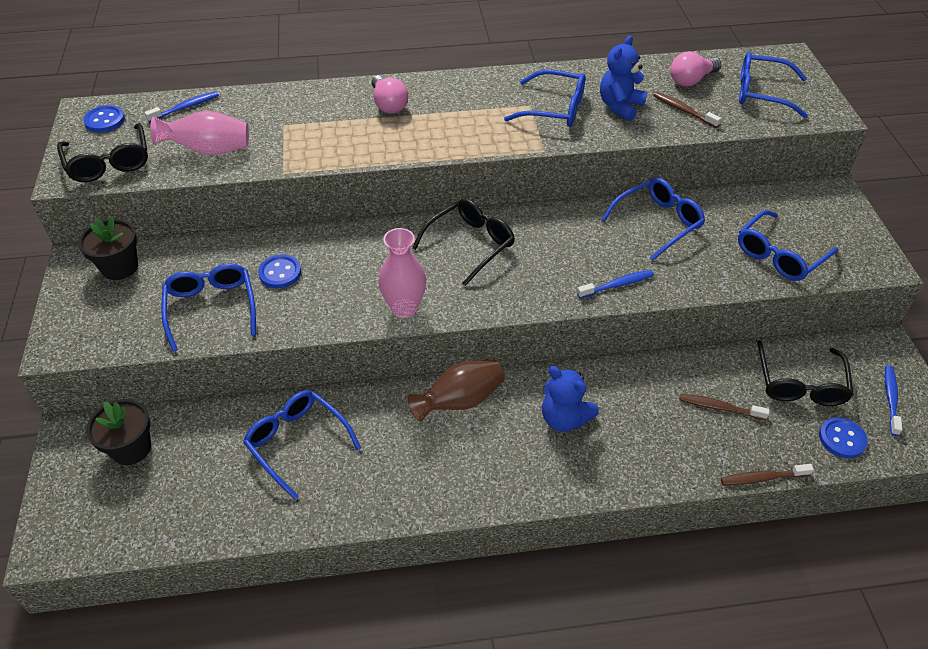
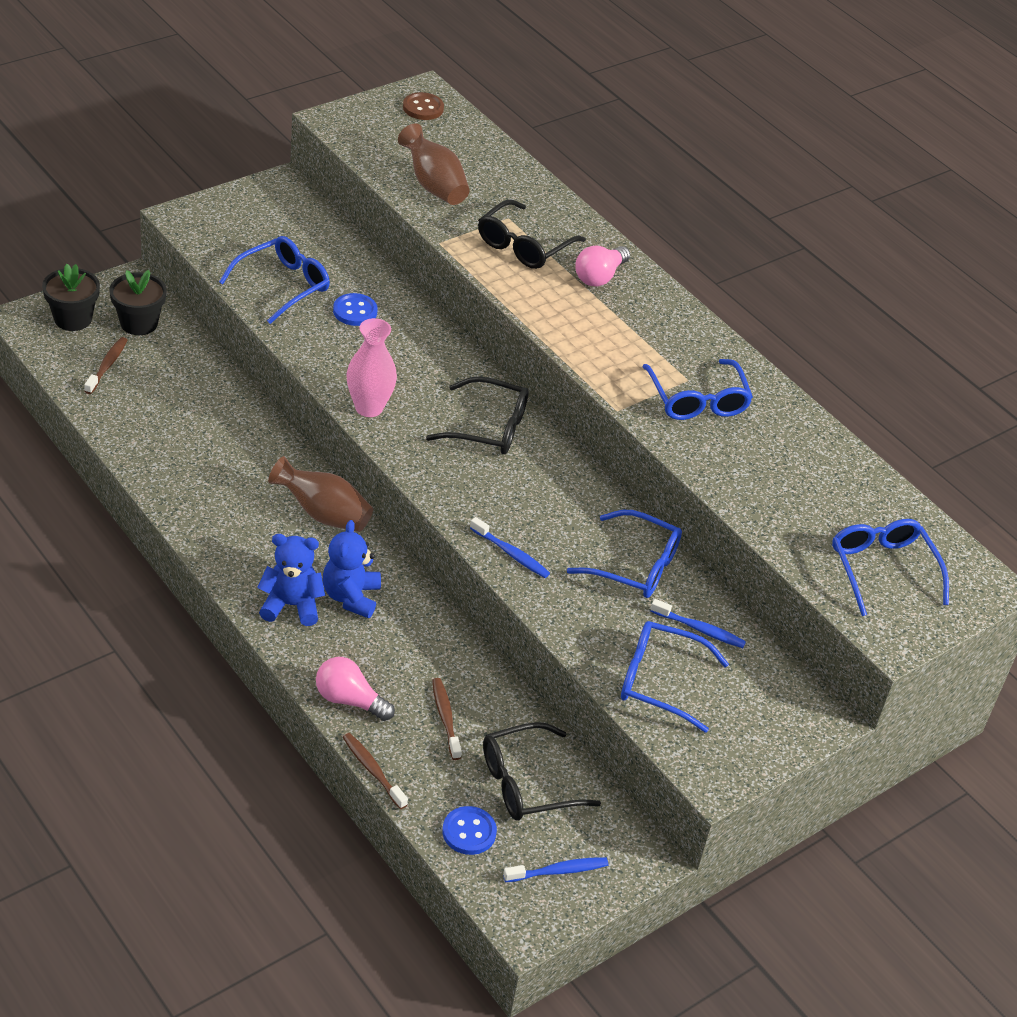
camera: 55 degrees right, 5 degrees down
(105, 120) = (423, 108): blue button -> brown button
(109, 163) = (369, 135): black glasses -> black glasses (523, 246)
(120, 267) = (291, 212): black flower pot -> black flower pot (73, 319)
(186, 107) = (481, 147): blue toothbrush -> blue toothbrush (700, 629)
(209, 150) = (433, 185): pink vase -> brown vase
(296, 442) = (207, 420): blue glasses -> none
(620, 106) = (747, 451): blue teddy bear -> blue teddy bear (291, 605)
(683, 110) = (785, 506): brown toothbrush -> brown toothbrush (107, 365)
(691, 80) = (853, 501): pink light bulb -> pink light bulb (349, 700)

